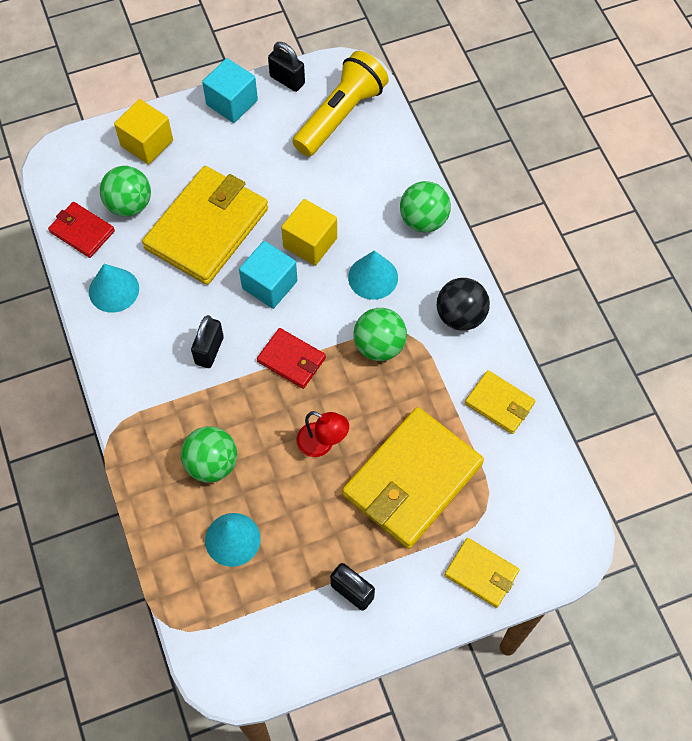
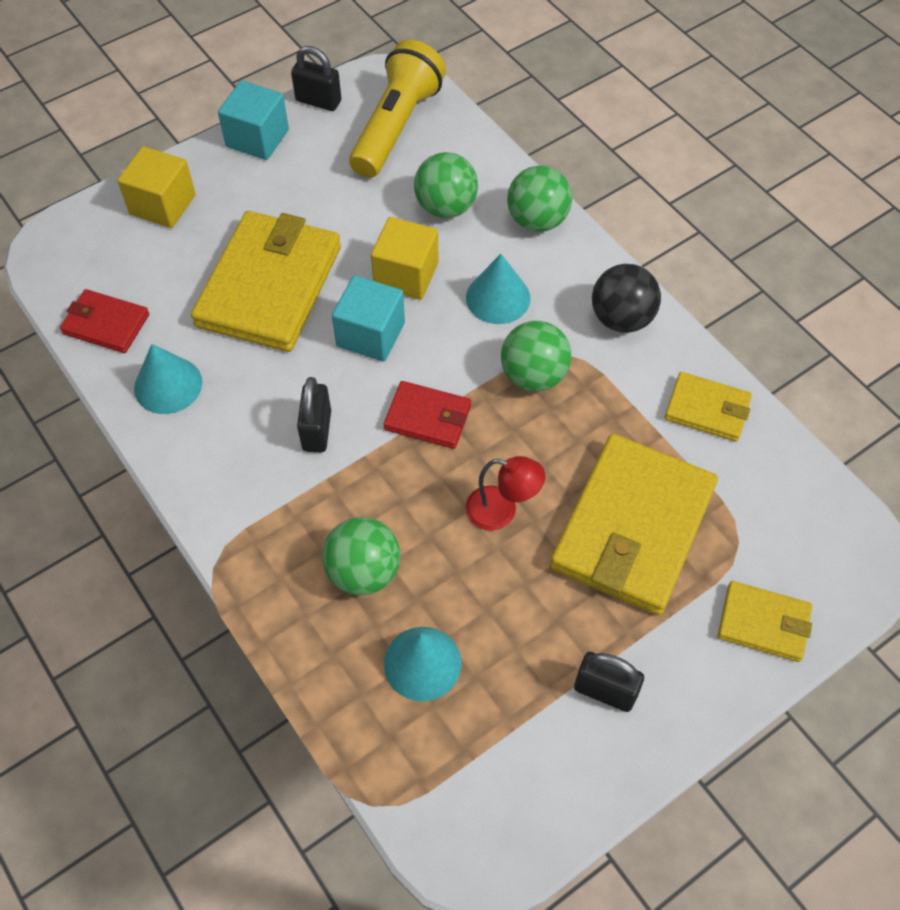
camera: 15 degrees left, 5 degrees down
(129, 205) = (160, 279): green ball -> green ball (446, 207)

